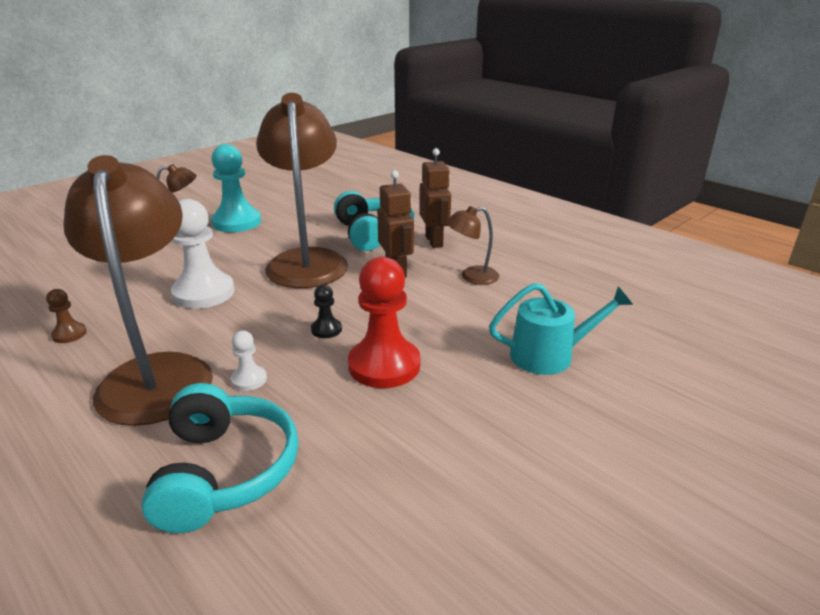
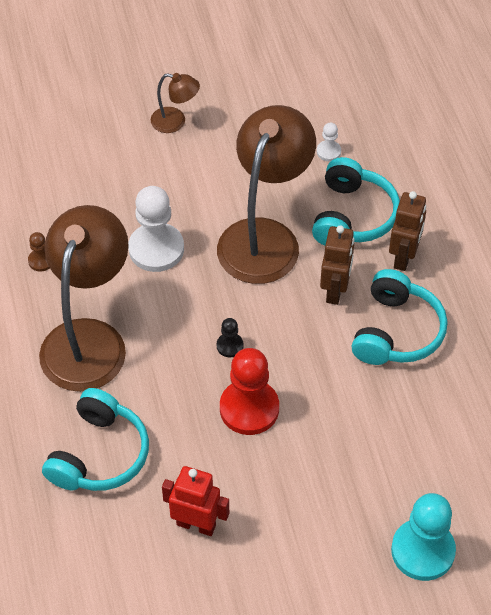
camera: 30 degrees right, 25 degrees up
(237, 222) = (232, 134): turquoise pawn -> turquoise pawn (423, 551)
(249, 379) = (147, 377): white pawn -> white pawn (328, 151)
(407, 492) = (196, 524): none -> red robot
(471, 277) = (396, 331): brown lamp -> turquoise headphones
(549, 355) = (380, 459): turquoise watering can -> none

